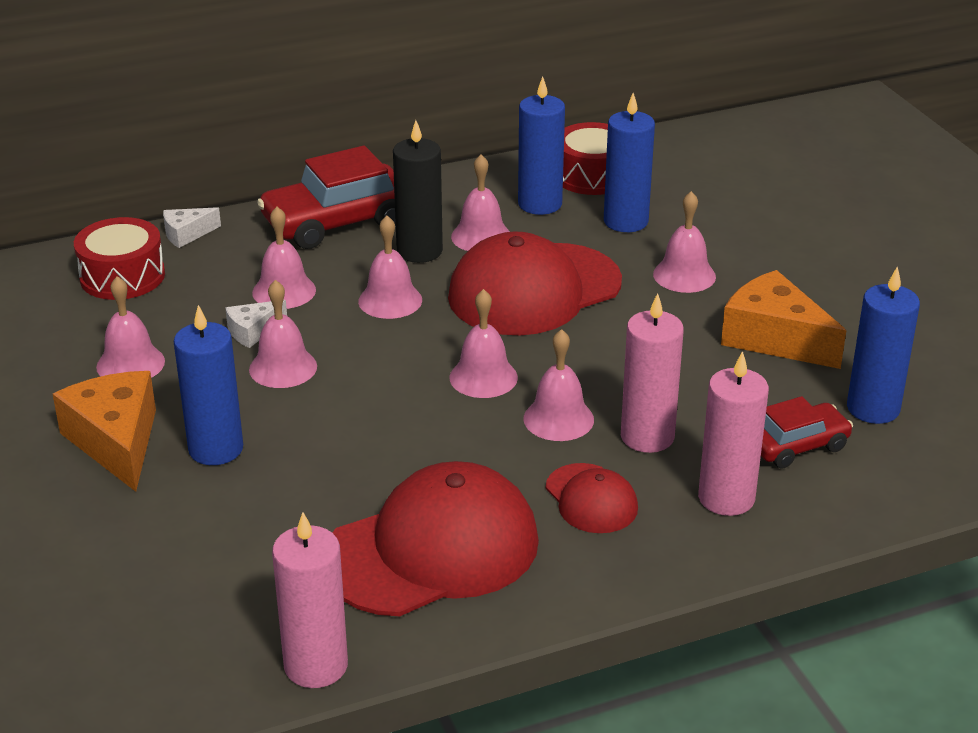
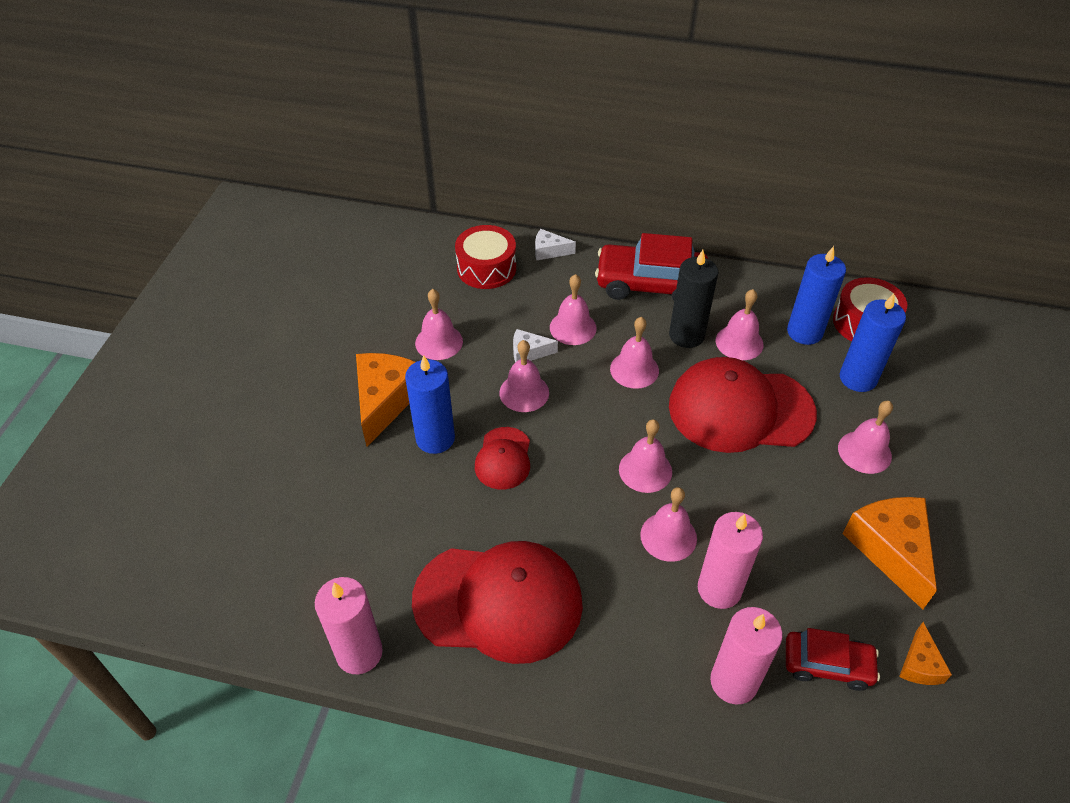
camera: 35 degrees right, 15 degrees up
(591, 499) = (636, 622): red cap -> red cap (503, 458)
(873, 408) = (919, 665): blue candle -> orange cheese

